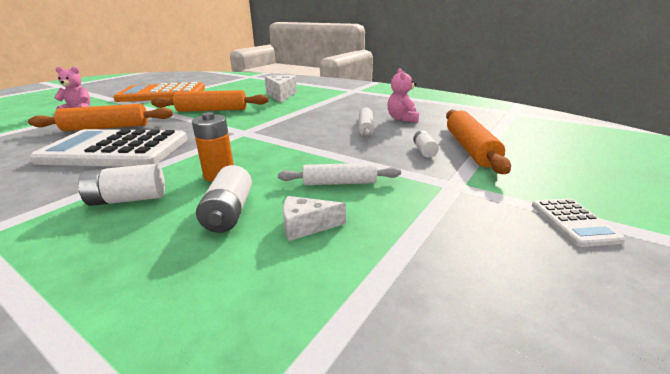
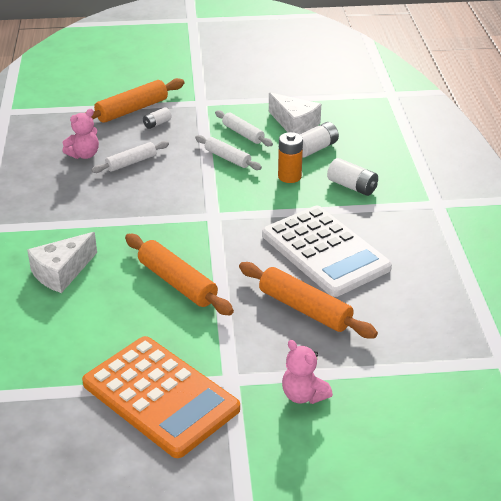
camera: 130 degrees left, 10 degrees up
(306, 226) = (294, 124): white cheese -> white cheese, size x1.66
(307, 160) = (227, 158): none -> white rolling pin
(573, 222) = (205, 71): white calculator -> none

